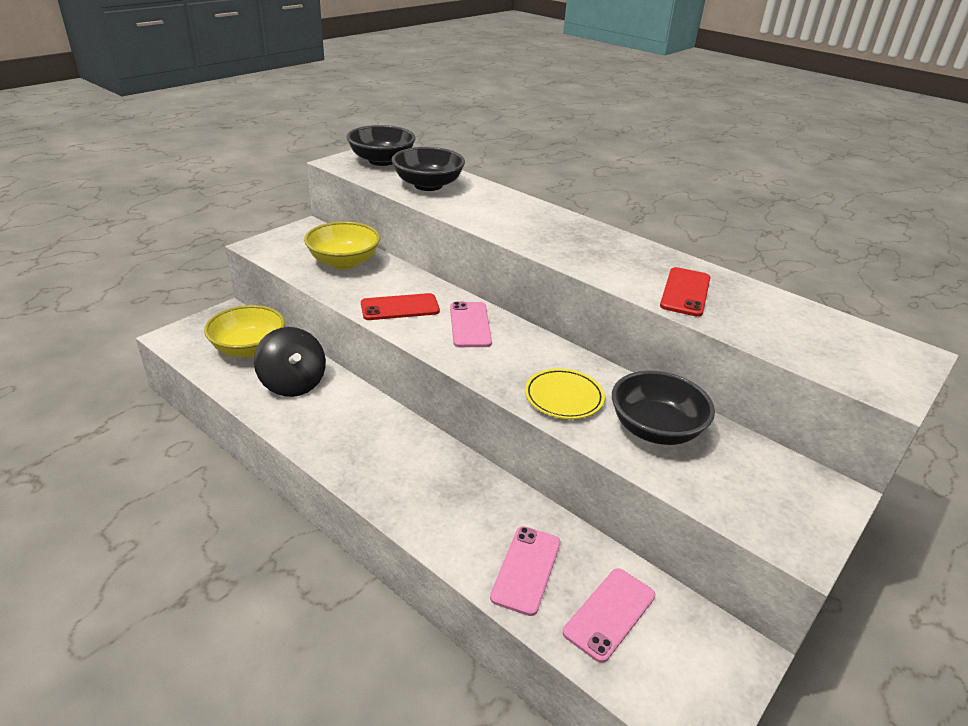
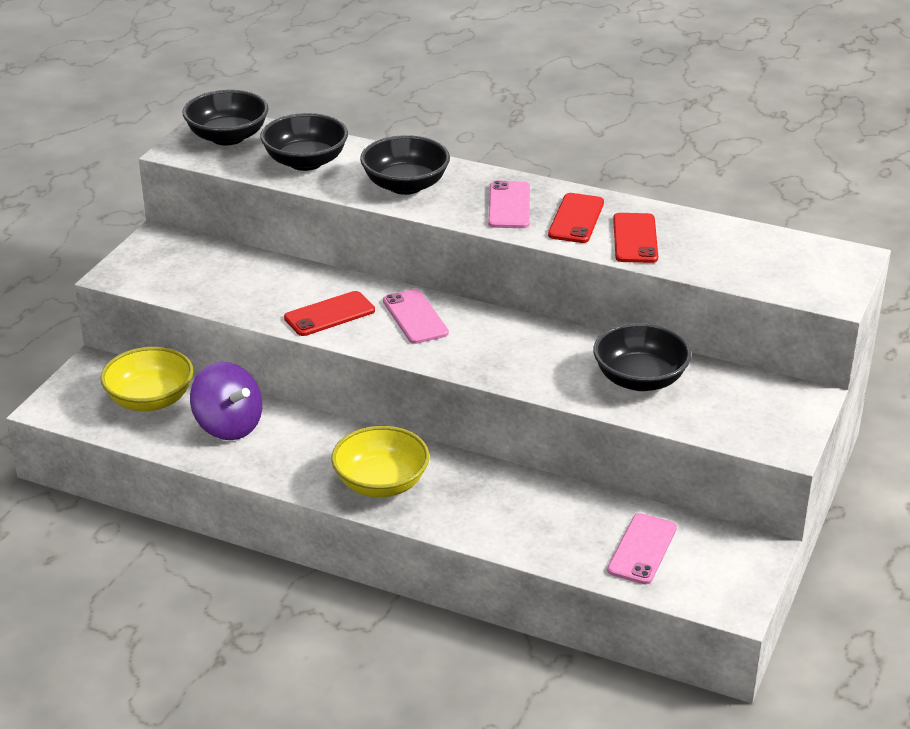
camera: 15 degrees left, 0 degrees up
(293, 383) = (228, 426): black spinning top -> purple spinning top
(344, 262) = (231, 274): yellow bowl -> yellow bowl (381, 483)
(497, 214) = (405, 185): none -> black bowl
(526, 569) = (556, 534): pink phone -> pink phone (509, 205)
(563, 397) = (544, 370): yellow plate -> none
(635, 265) = (576, 219): none -> red phone

